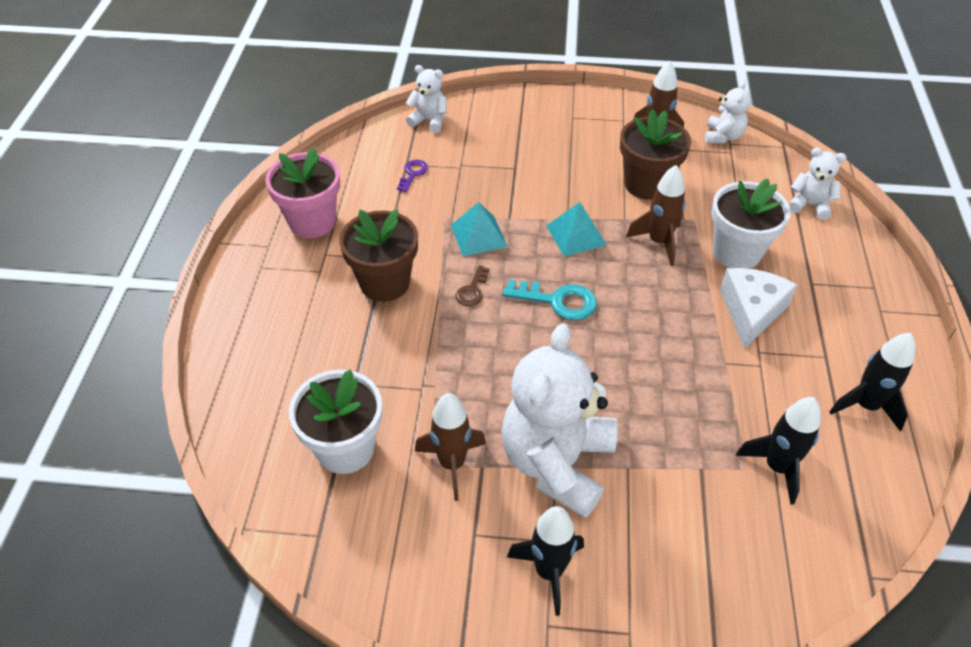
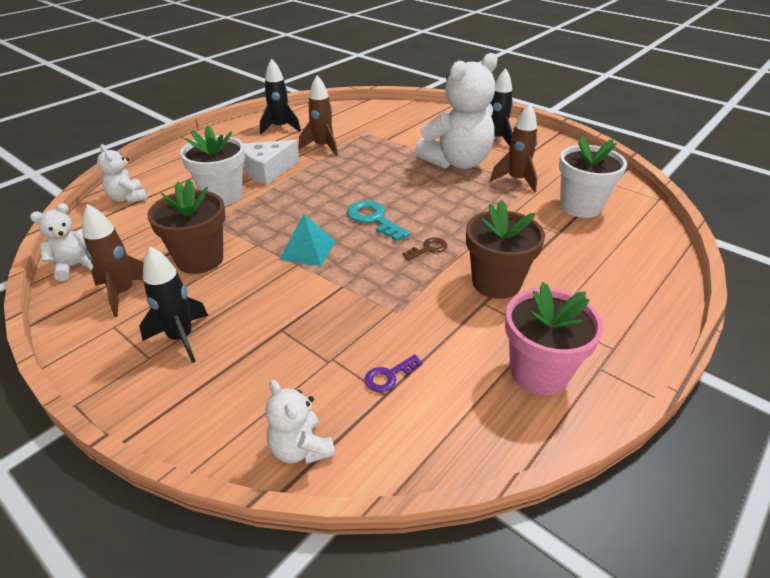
camera: 145 degrees left, 10 degrees down
(478, 236) = (384, 283): turquoise pyramid -> none
(658, 242) = (258, 221): brown rocket -> brown rocket (322, 147)
(777, 467) = (352, 128): black rocket -> black rocket (181, 338)

